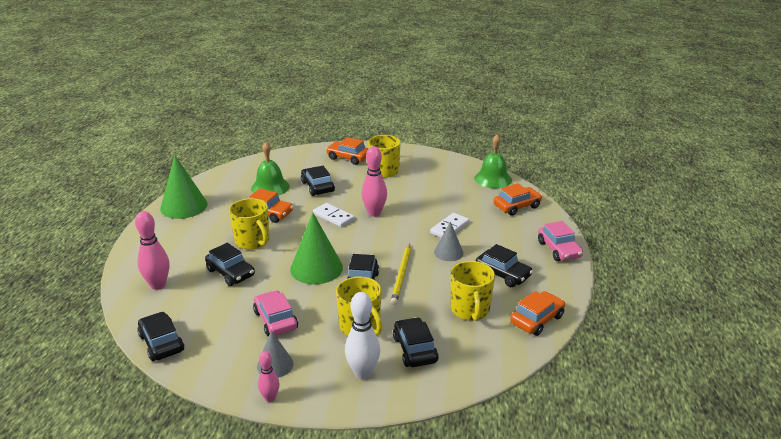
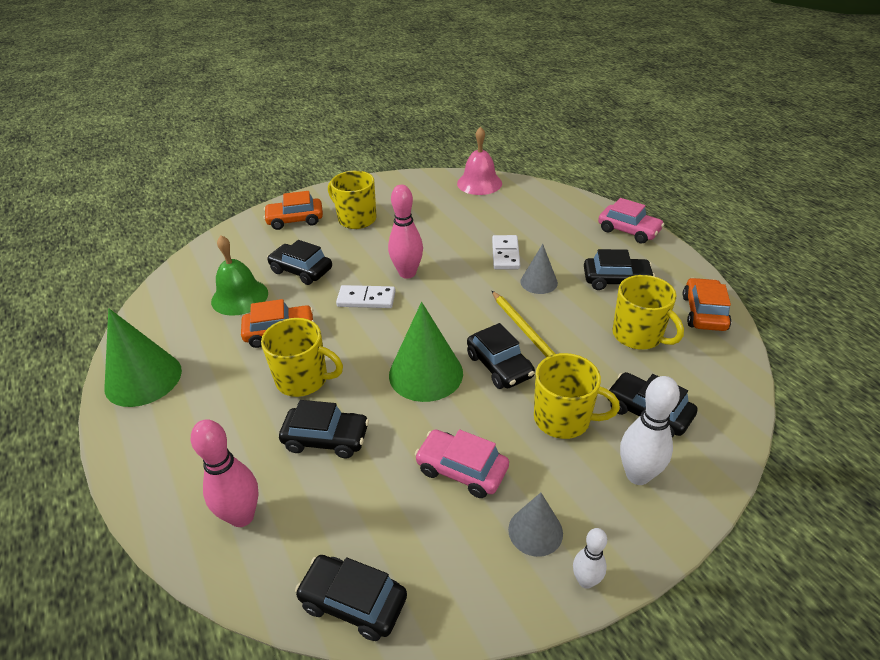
camera: 35 degrees left, 10 degrees up
(270, 398) = (585, 581): pink bowling pin -> white bowling pin
(493, 179) = (479, 183): green bell -> pink bell
(517, 206) = (537, 203): orange car -> none

